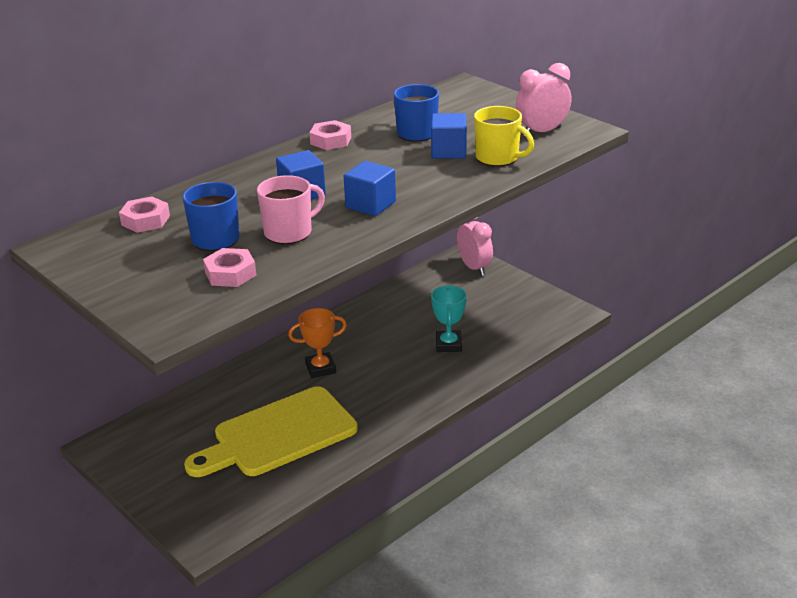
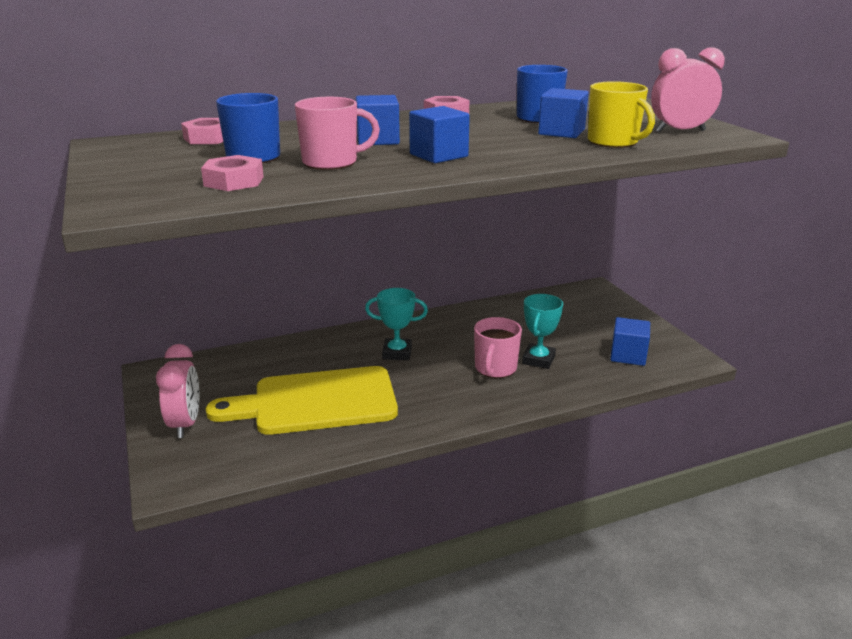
camera: 20 degrees right, 5 degrees down
(320, 368) = (397, 353): orange trophy -> turquoise trophy
(416, 362) = (495, 368): none -> pink mug
(474, 268) = (601, 299): pink clock -> pink clock (185, 424)
(521, 322) = (628, 355): none -> blue cube

